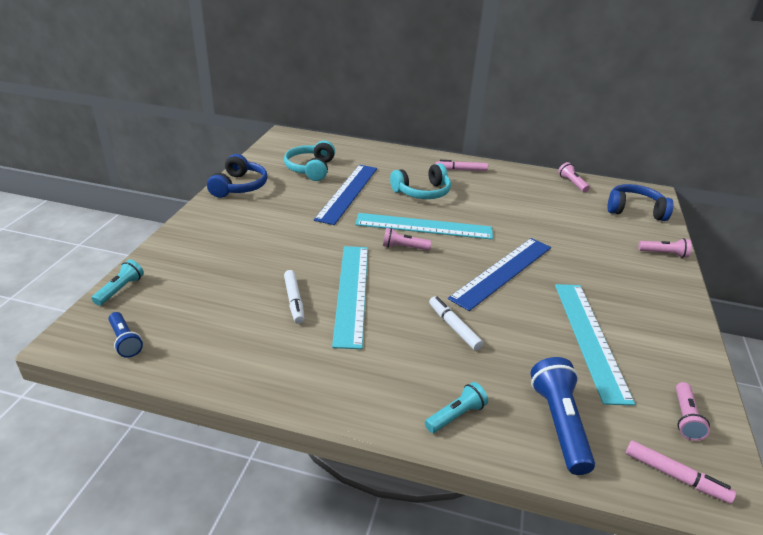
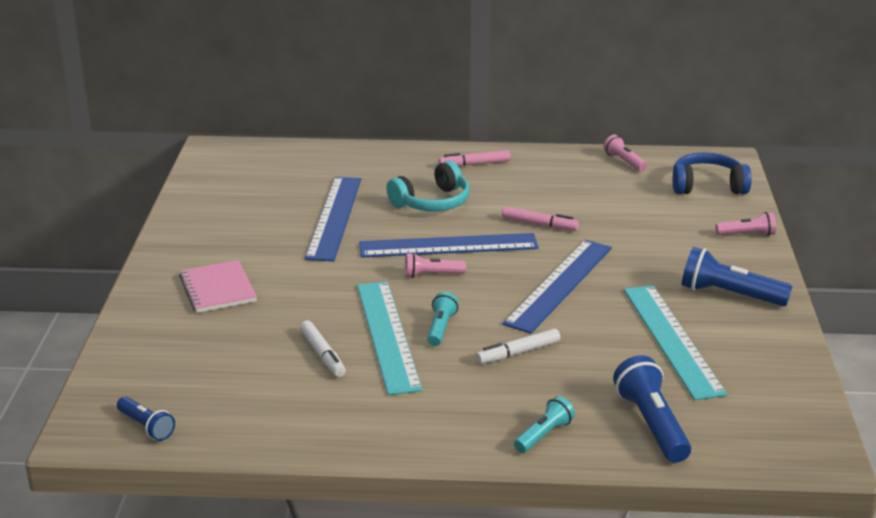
camera: 10 degrees left, 5 degrees down
(120, 289) = (105, 376): turquoise flashlight -> turquoise flashlight (441, 328)
(239, 186) = (185, 231): blue headphones -> none
(240, 233) = (218, 289): none -> pink notebook
(311, 169) = (271, 192): turquoise headphones -> none
(424, 226) = (448, 246): turquoise ruler -> blue ruler
(454, 327) = (518, 353): white marker -> white marker turned 75 degrees counterclockwise
(645, 304) = (729, 294): none -> blue flashlight
(675, 476) = (771, 448): pink marker -> pink marker (539, 224)
(685, 418) = (778, 398): pink flashlight -> none

